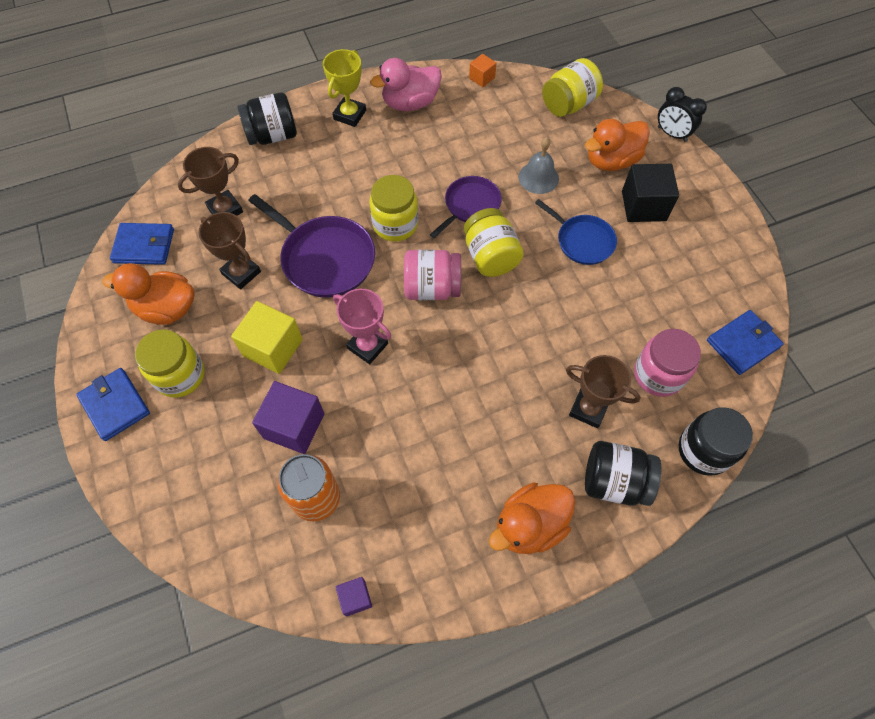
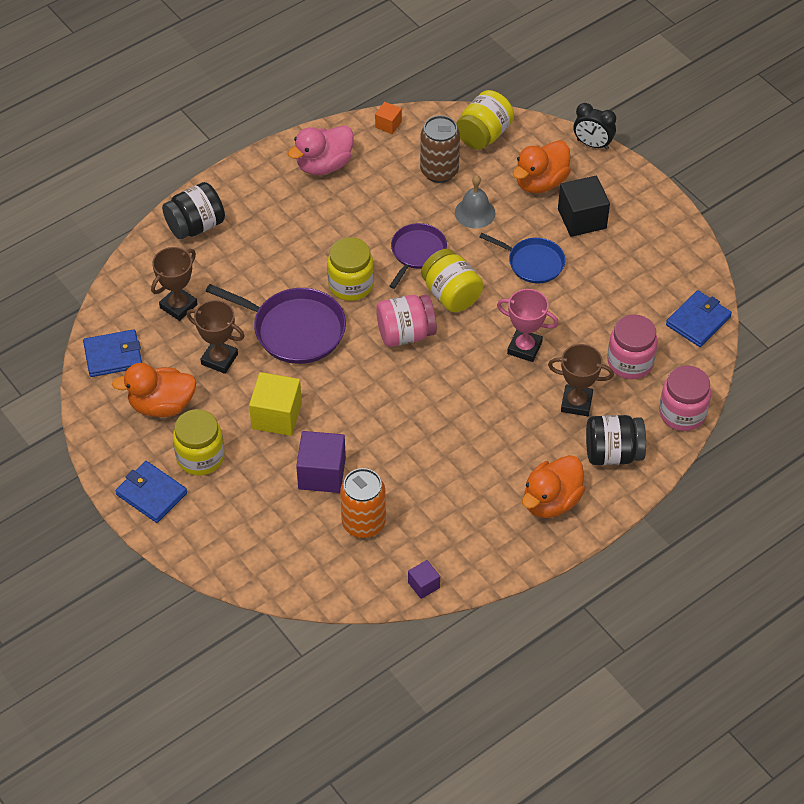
camera: 15 degrees left, 10 degrees down
(350, 115) = (266, 189): yellow trophy -> none
(367, 346) = (363, 395): pink trophy -> pink trophy (524, 348)
(516, 130) = (439, 171): none -> brown can
(703, 450) = (682, 413): black jar -> pink jar

